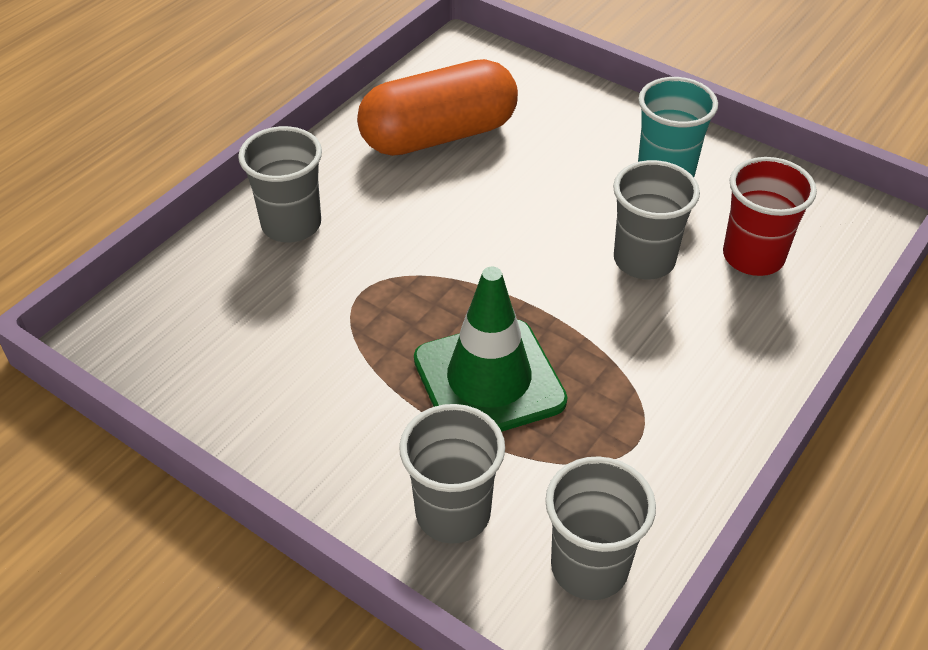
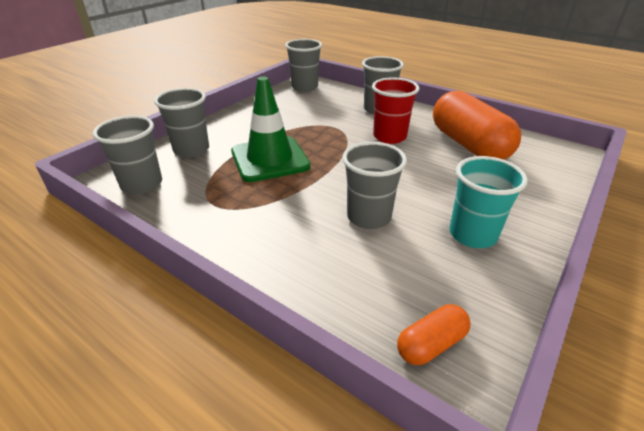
camera: 90 degrees right, 10 degrees down
(141, 340) = (304, 87): none -> grey cup
(753, 257) = (381, 275): red cup -> red cup (389, 137)
(839, 230) = (431, 344): none -> orange capsule

